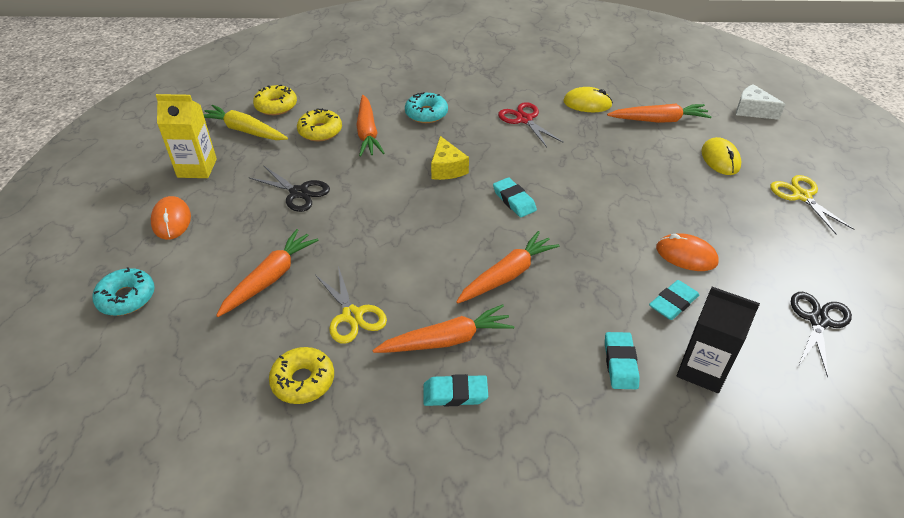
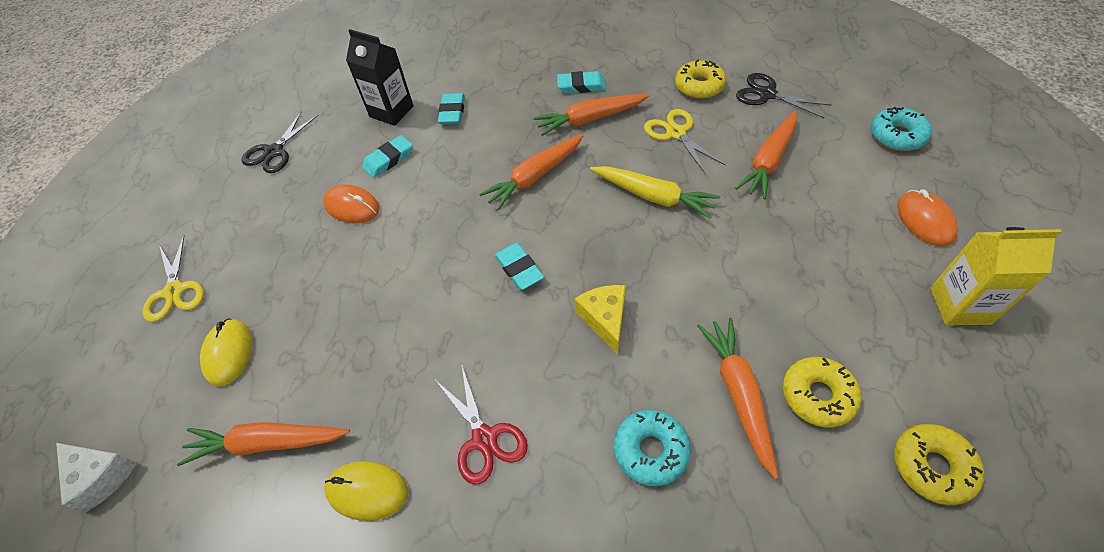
camera: 175 degrees left, 10 degrees up
(244, 130) = (945, 393): yellow carrot -> yellow carrot (653, 196)
(298, 192) = (792, 269): black scissors -> black scissors (767, 94)

